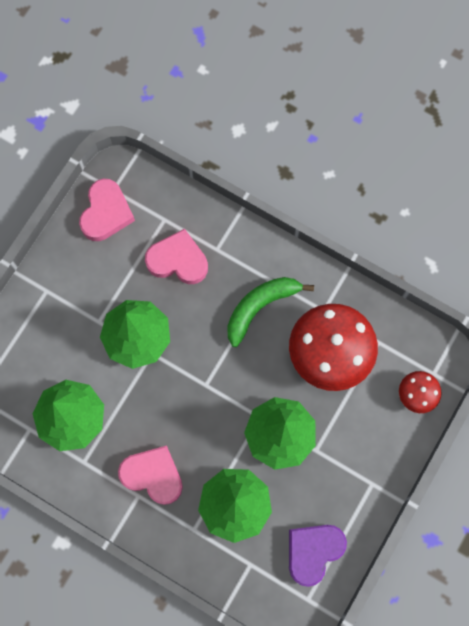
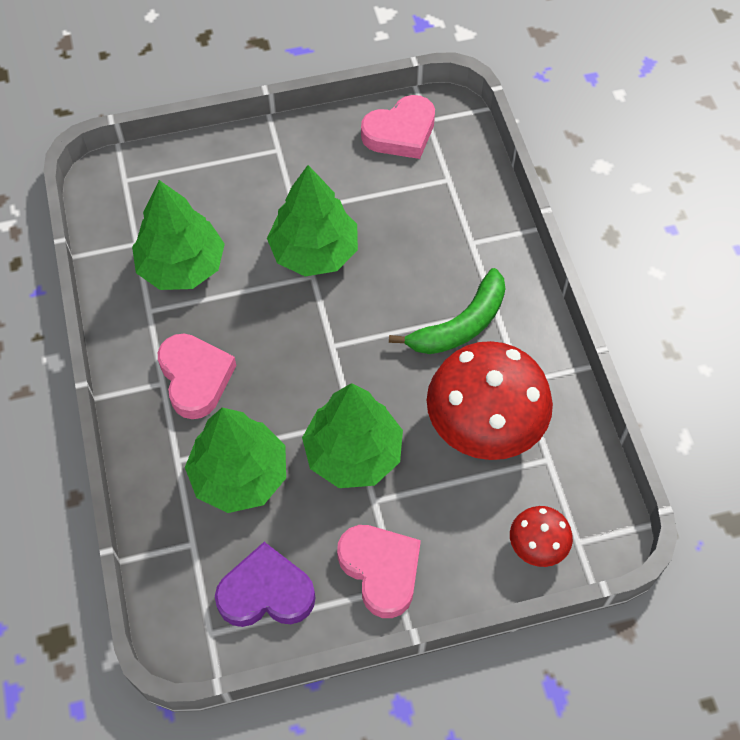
camera: 45 degrees right, 15 degrees down
(178, 260) = (423, 221): pink heart -> pink heart (381, 570)
(260, 307) = (460, 325): green banana -> green banana turned 135 degrees clockwise

